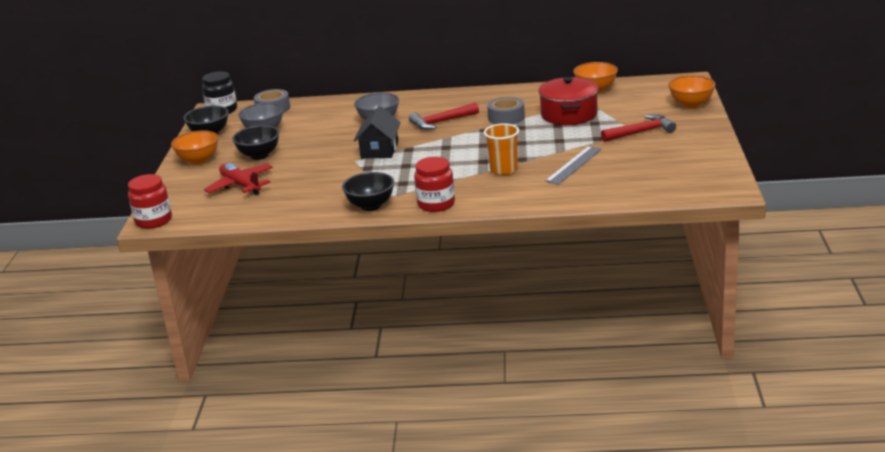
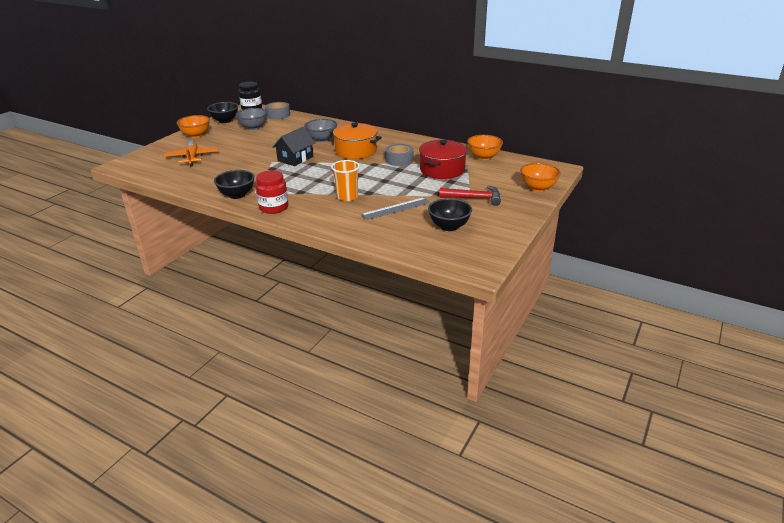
camera: 25 degrees right, 5 degrees up
(153, 221) = (120, 165): red jar -> none
(241, 185) = (192, 158): red plane -> orange plane
(259, 155) = (229, 142): black bowl -> black bowl (449, 226)
(441, 122) = (356, 151): red hammer -> orange pot

